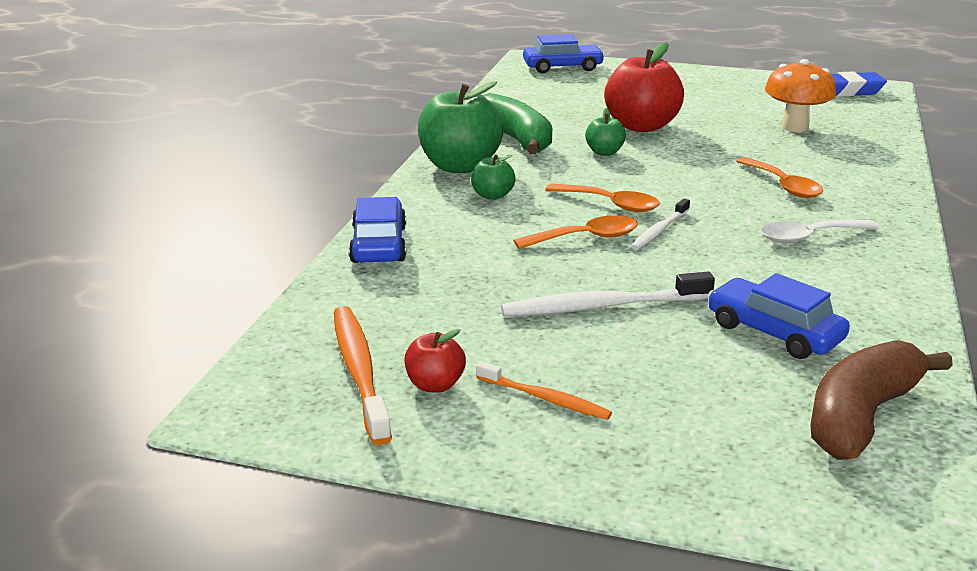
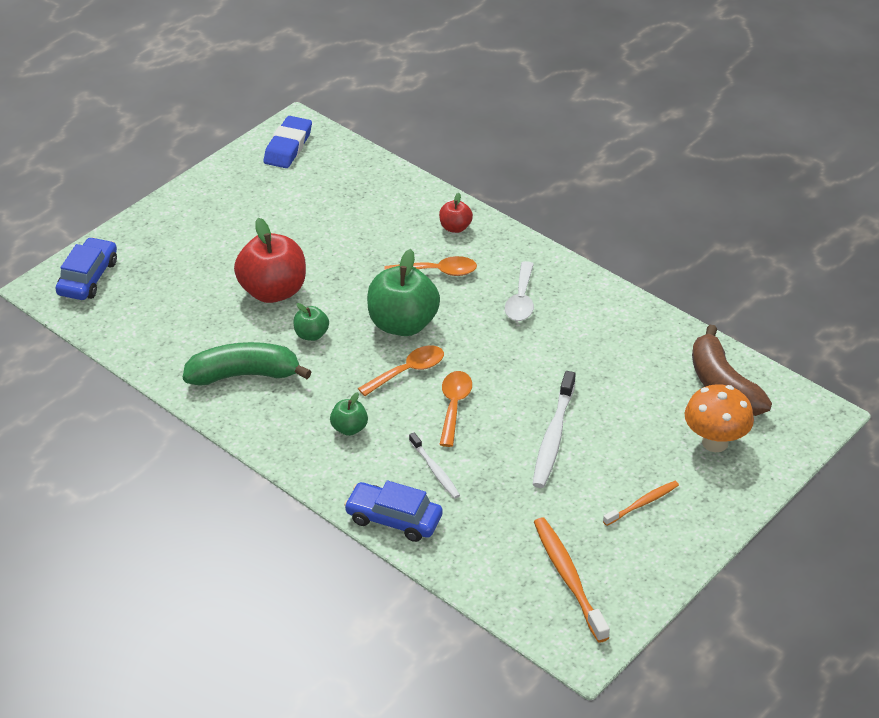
camera: 65 degrees left, 15 degrees up
(359, 371) = (568, 578): orange toothbrush -> orange toothbrush turned 60 degrees clockwise
(435, 385) = (603, 547): red apple -> red apple (455, 227)
(460, 166) = (278, 427): green apple -> green apple (402, 324)
(659, 231) = (466, 365): white toothbrush -> white toothbrush (435, 470)
(774, 332) = (625, 376): blue car -> none
(795, 127) = (340, 211): orange mushroom -> orange mushroom (715, 442)

